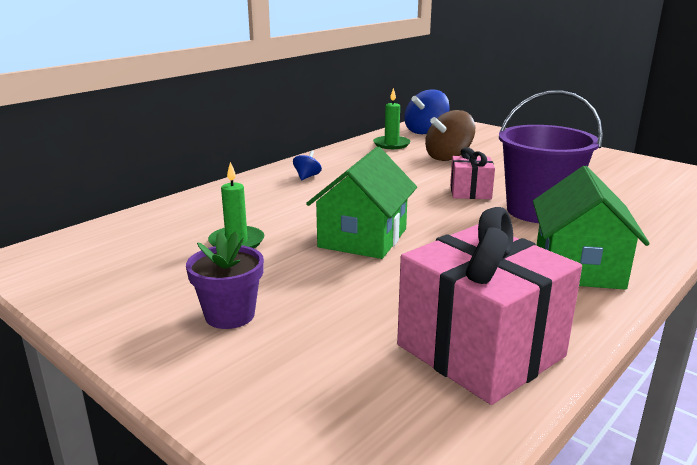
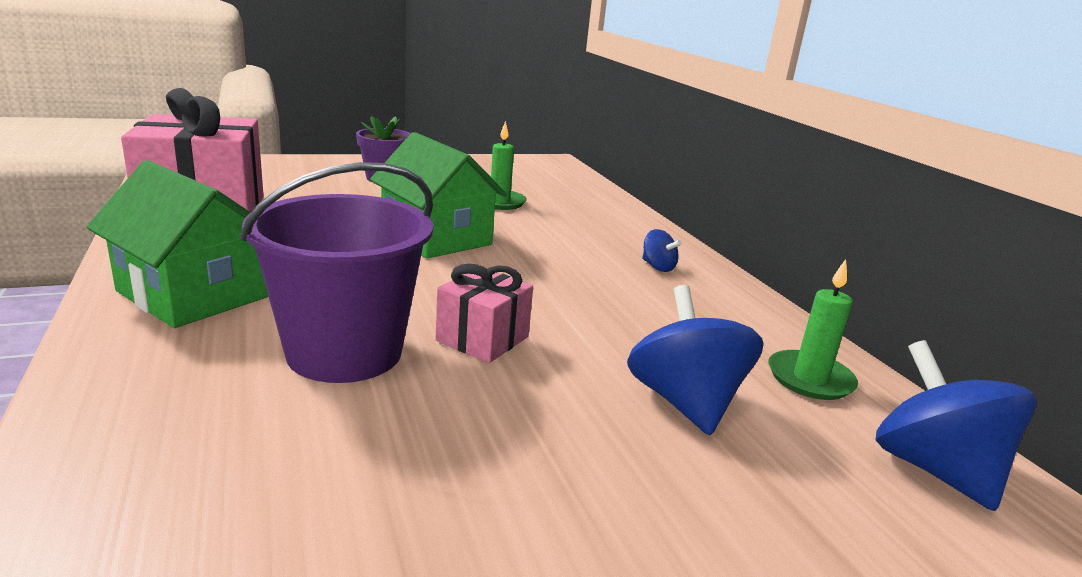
camera: 115 degrees right, 0 degrees up
(448, 157) = (685, 402): brown spinning top -> blue spinning top

